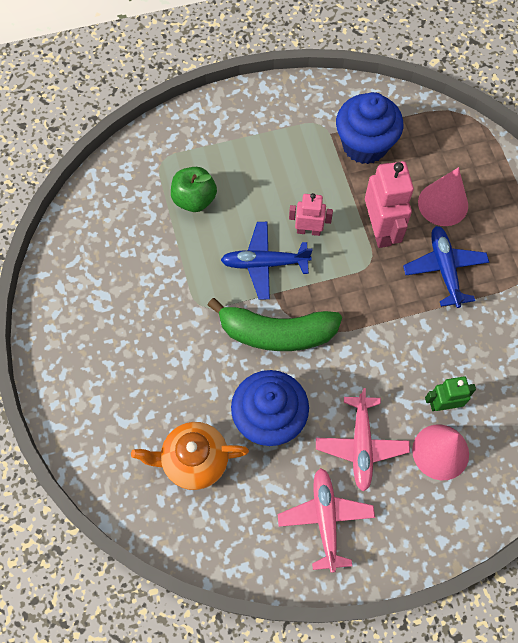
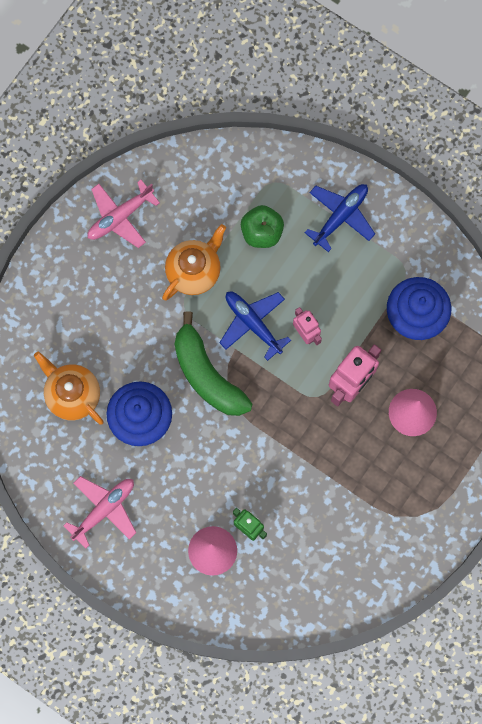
camera: 50 degrees right, 10 degrees up
(178, 273) = (194, 271): none -> orange teapot
(361, 445) = (173, 495): pink plane -> pink plane (120, 217)
(444, 269) = (357, 453): blue plane -> blue plane (340, 216)

